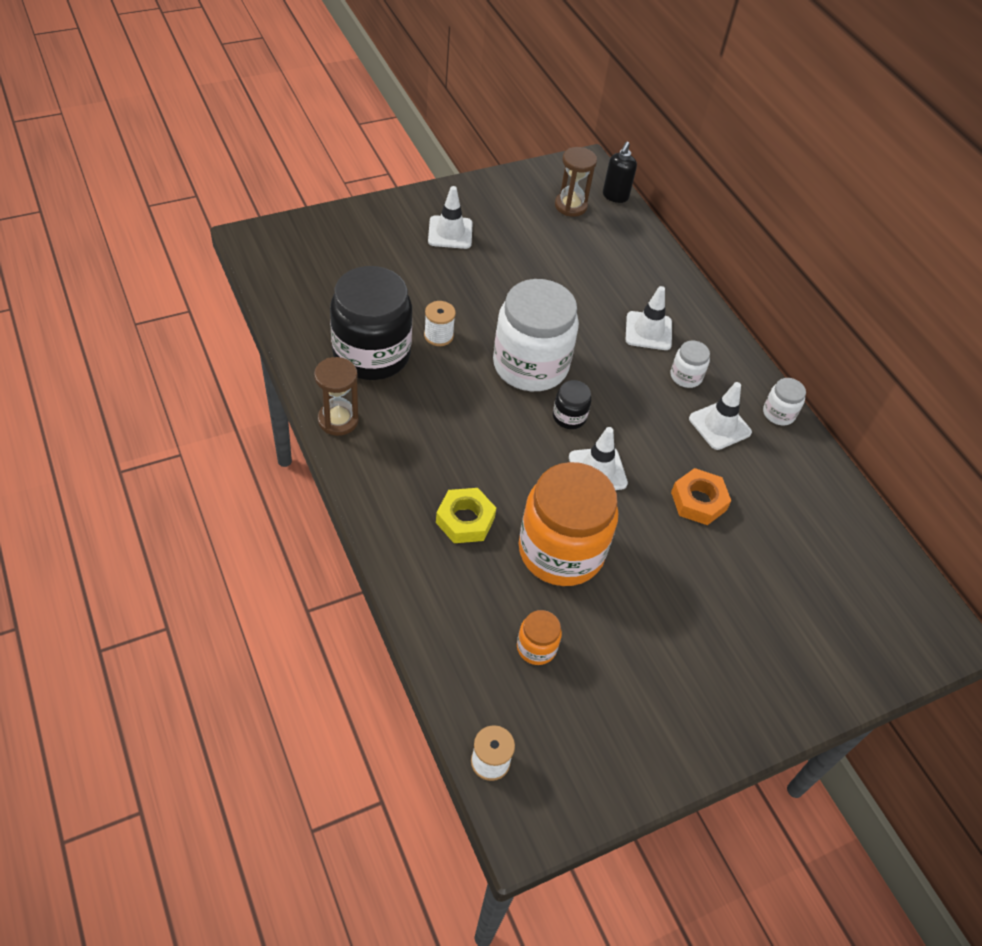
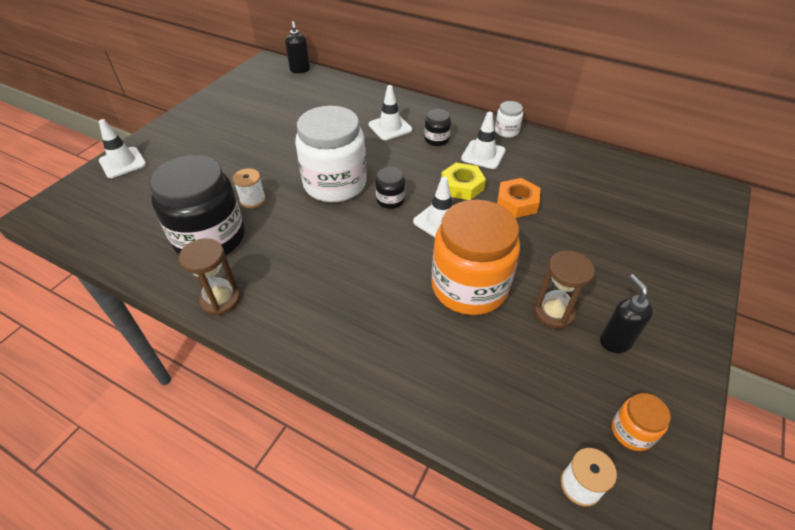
camera: 30 degrees left, 5 degrees down
(450, 232) = (206, 135): white traffic cone -> white traffic cone (122, 162)
(465, 520) = (384, 310): yellow nut -> yellow nut (462, 186)
(536, 647) = (521, 366): orange jar -> orange jar (632, 431)
(570, 206) = (276, 86): brown hourglass -> brown hourglass (553, 313)
(646, 689) = (615, 341): none -> black soap dispenser
(686, 376) = (436, 139): white jar -> black jar

